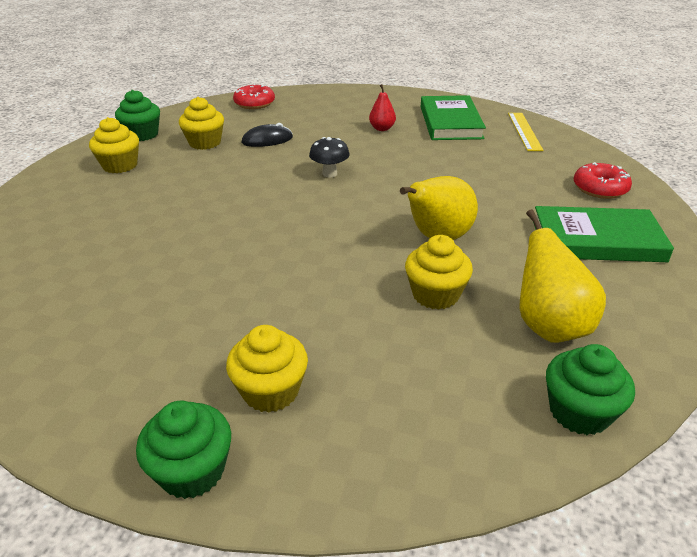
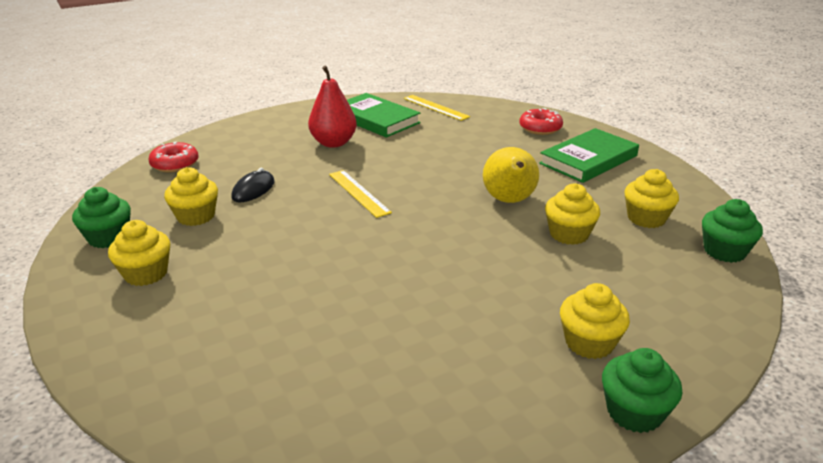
camera: 45 degrees left, 5 degrees down
(329, 174) = (359, 193): black mushroom -> yellow ruler
(382, 128) = (333, 143): red pear -> red pear, size x1.79
(549, 326) = (646, 218): yellow pear -> yellow cupcake

